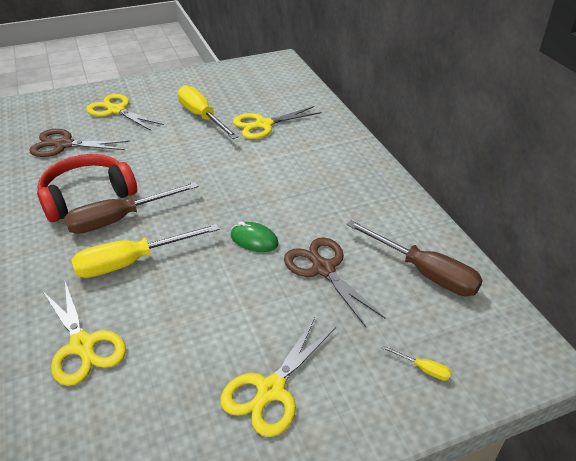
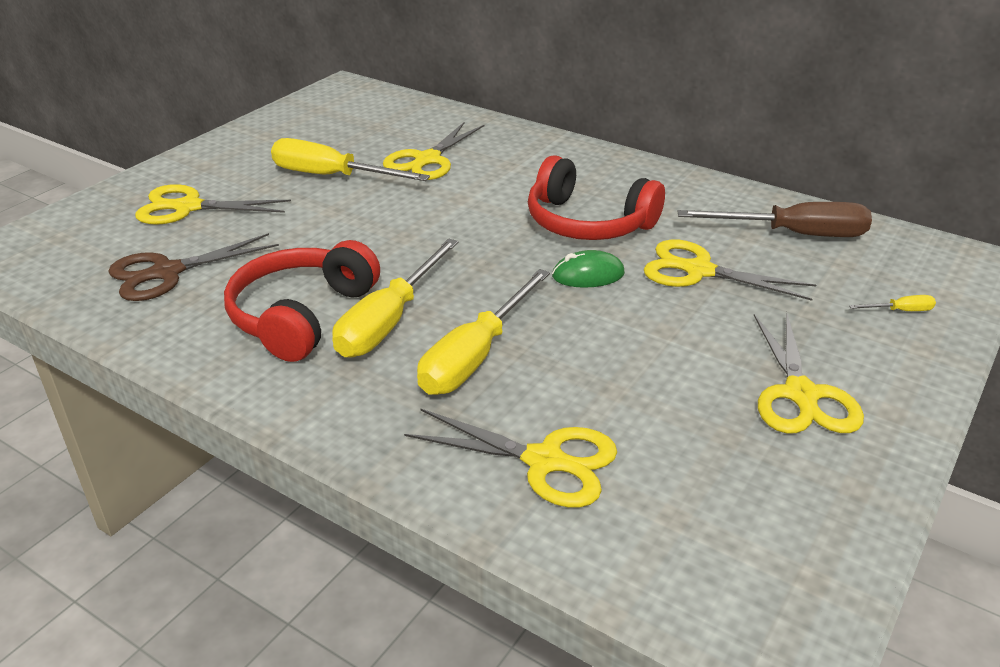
camera: 35 degrees left, 5 degrees down
(120, 219) = (389, 321): brown screwdriver -> yellow screwdriver
(300, 204) = (588, 222): none -> red headphones
(323, 269) = (698, 271): brown scissors -> yellow scissors

